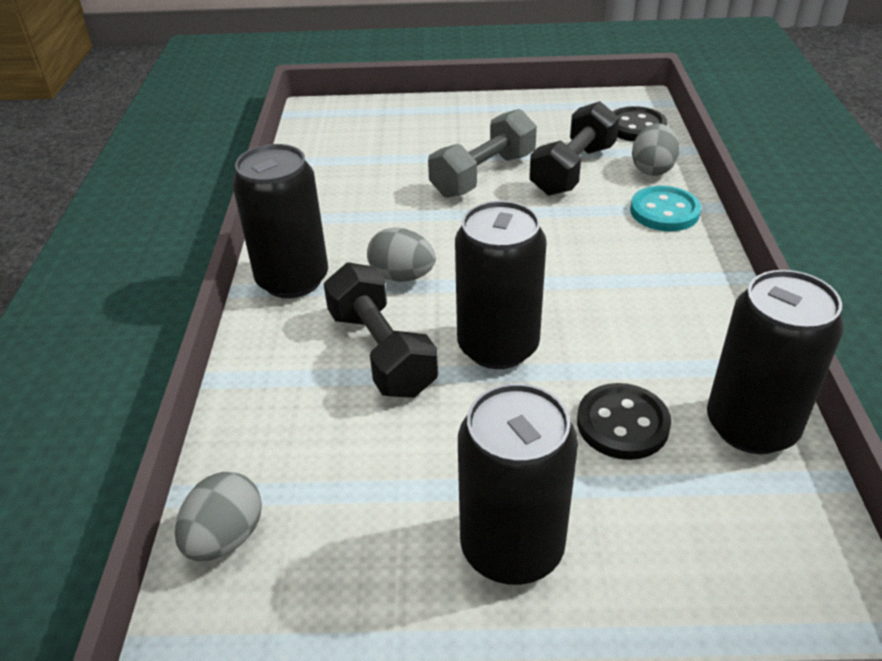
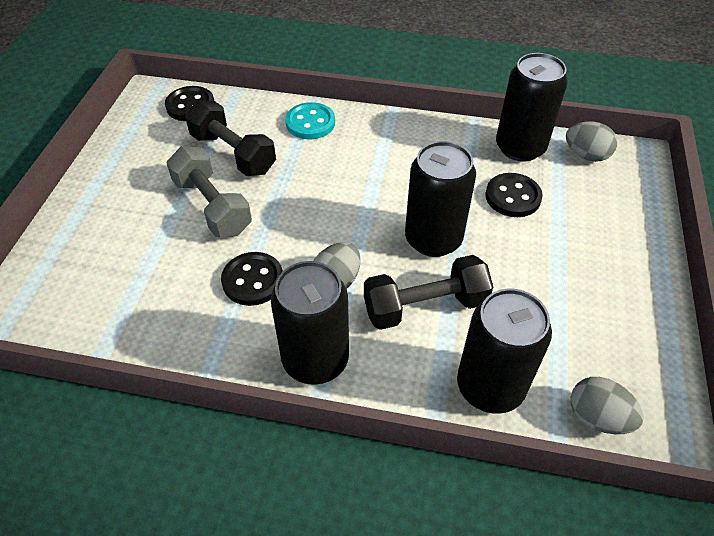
camera: 80 degrees left, 10 degrees up
(388, 221) = (253, 280): none -> black button
(512, 547) = (602, 265): black can -> black can (490, 386)
(652, 169) = (254, 114): grey egg -> grey egg (586, 155)

